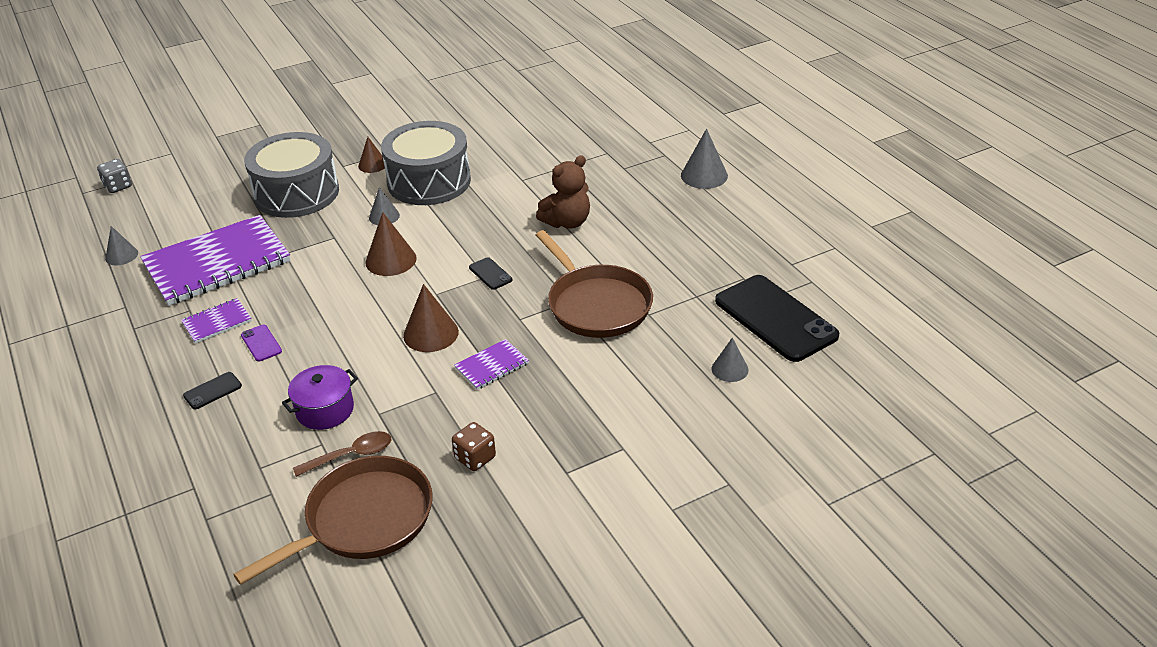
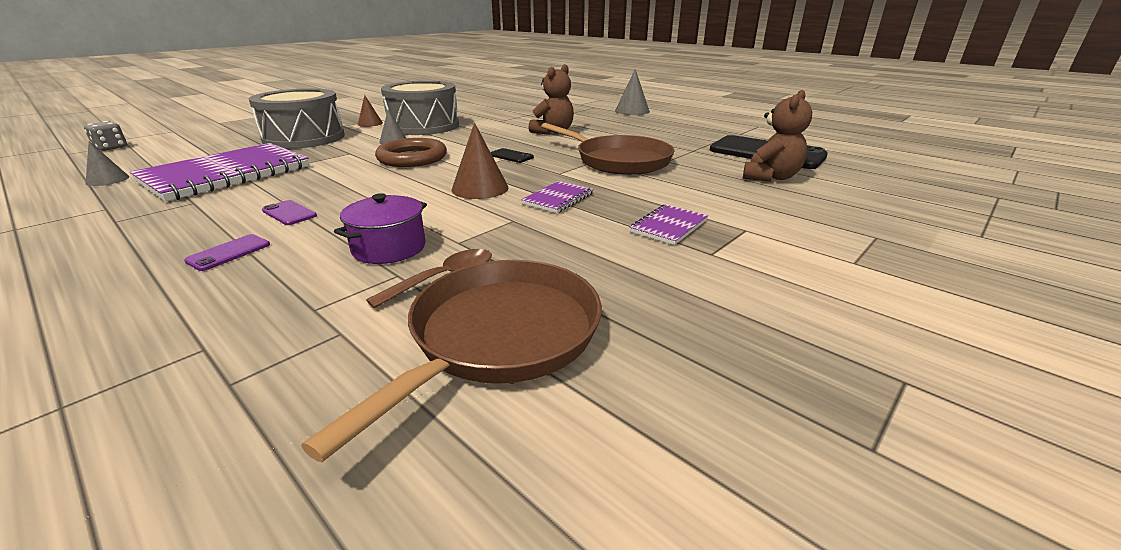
camera: 20 degrees left, 10 degrees down
(212, 391) = (229, 253): black phone -> purple phone
(217, 322) = (230, 206): purple notebook -> purple notebook (669, 226)
(391, 260) = (412, 158): brown cone -> brown ring
(475, 458) = (600, 258): brown dice -> none
(730, 369) = (770, 177): grey cone -> brown teddy bear

